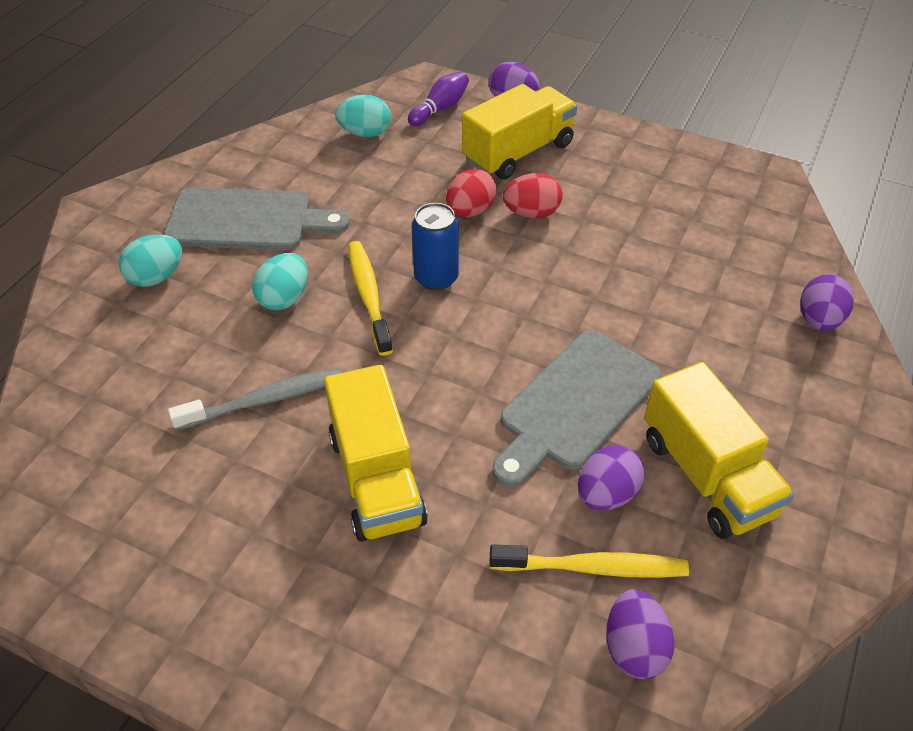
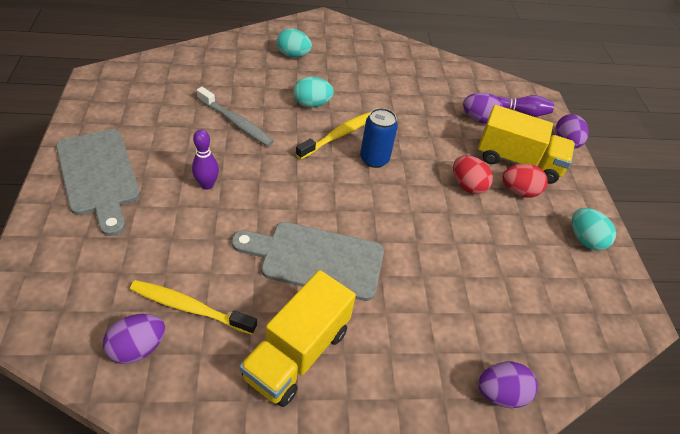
camera: 55 degrees right, 0 degrees up
(247, 220) = (357, 70): grey cutting board -> grey cutting board (98, 175)
(365, 133) = (468, 89): turquoise egg -> turquoise egg (585, 239)
(376, 479) = (207, 185): yellow truck -> purple bowling pin
(470, 211) = (443, 156): red egg -> red egg (519, 191)
(593, 568) = (190, 307): yellow toothbrush -> yellow toothbrush turned 135 degrees clockwise
(606, 494) = (251, 298): purple egg -> purple egg (478, 119)

